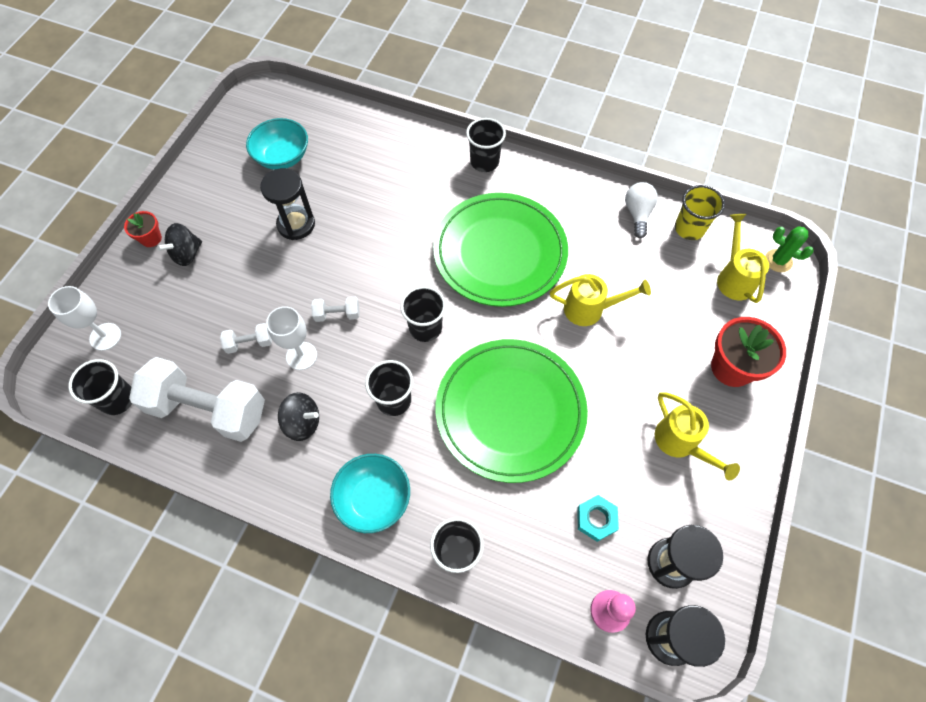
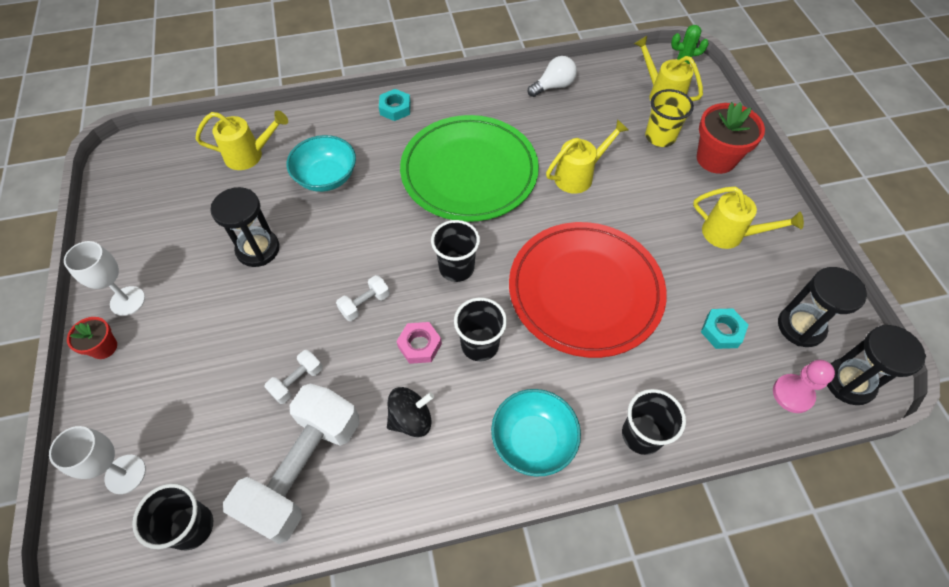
camera: 35 degrees left, 5 degrees down
(187, 254) = (159, 339): black spinning top -> none
(208, 409) = (304, 469): white dumbbell -> white dumbbell turned 45 degrees counterclockwise
(282, 157) = (194, 198): turquoise bowl -> turquoise bowl (326, 177)
(301, 356) = (360, 361): white goblet -> white goblet (127, 301)
(344, 142) = (249, 155): none -> yellow watering can
(351, 371) = (419, 345): none -> pink nut
(484, 162) = (395, 108): black cup -> turquoise nut
(510, 411) = (585, 291): green plate -> red plate
(637, 214) = (553, 86): white light bulb -> white light bulb turned 90 degrees clockwise
(689, 228) = (600, 77): yellow cup -> yellow cup (660, 137)

